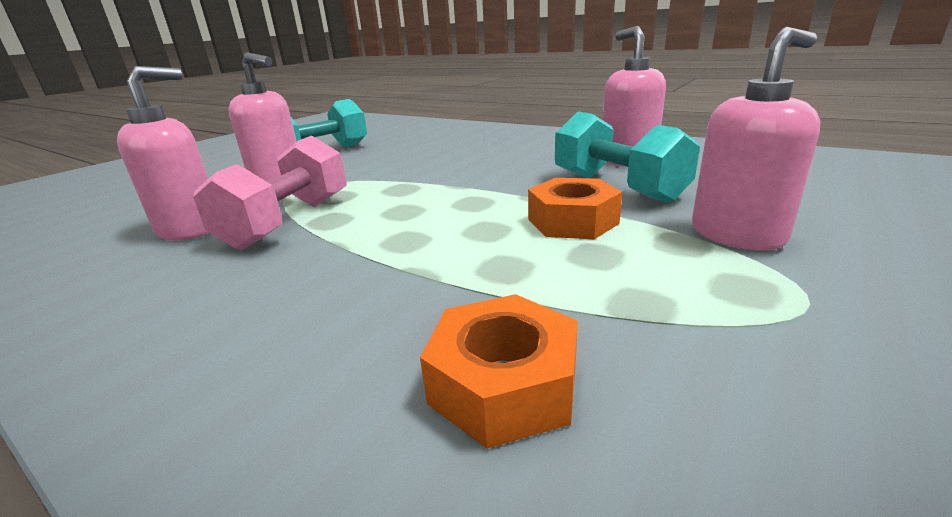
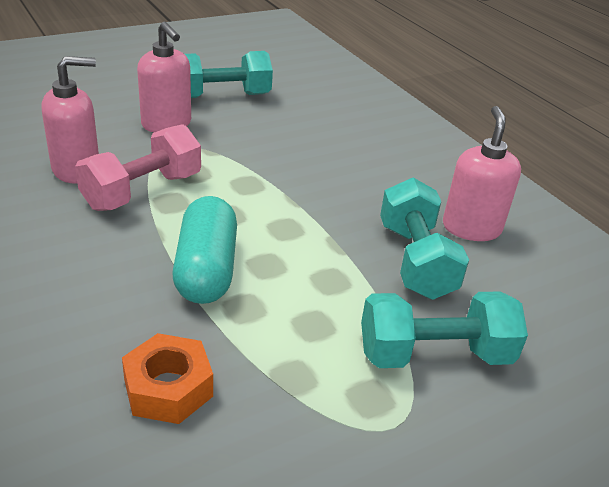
camera: 20 degrees right, 10 degrees up
(423, 253) = (206, 269): none -> turquoise capsule
(572, 221) = (335, 285): orange nut -> none
(737, 234) = (434, 354): pink soap dispenser -> turquoise dumbbell

